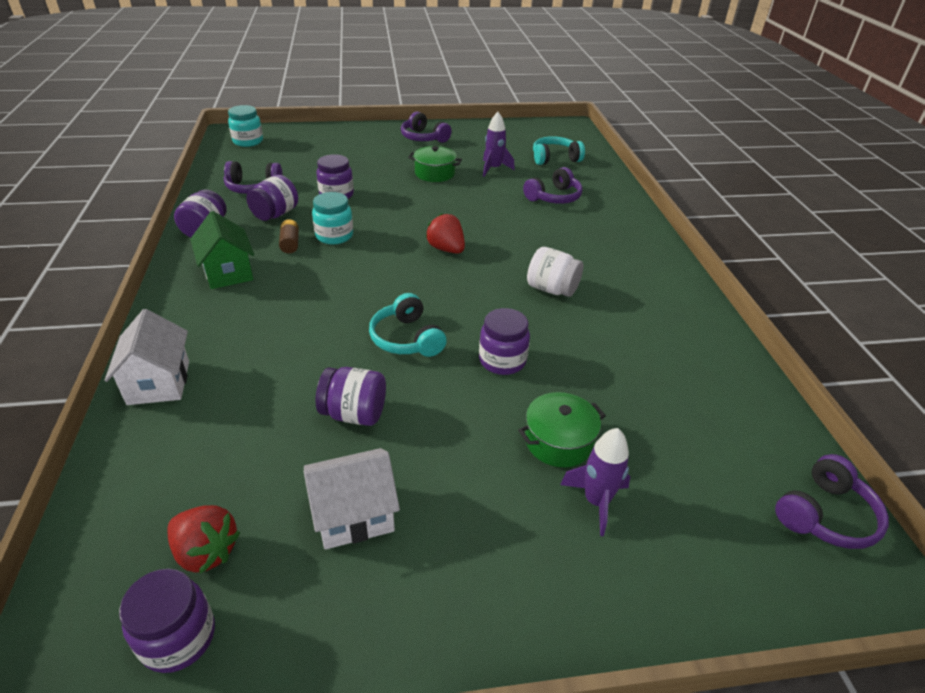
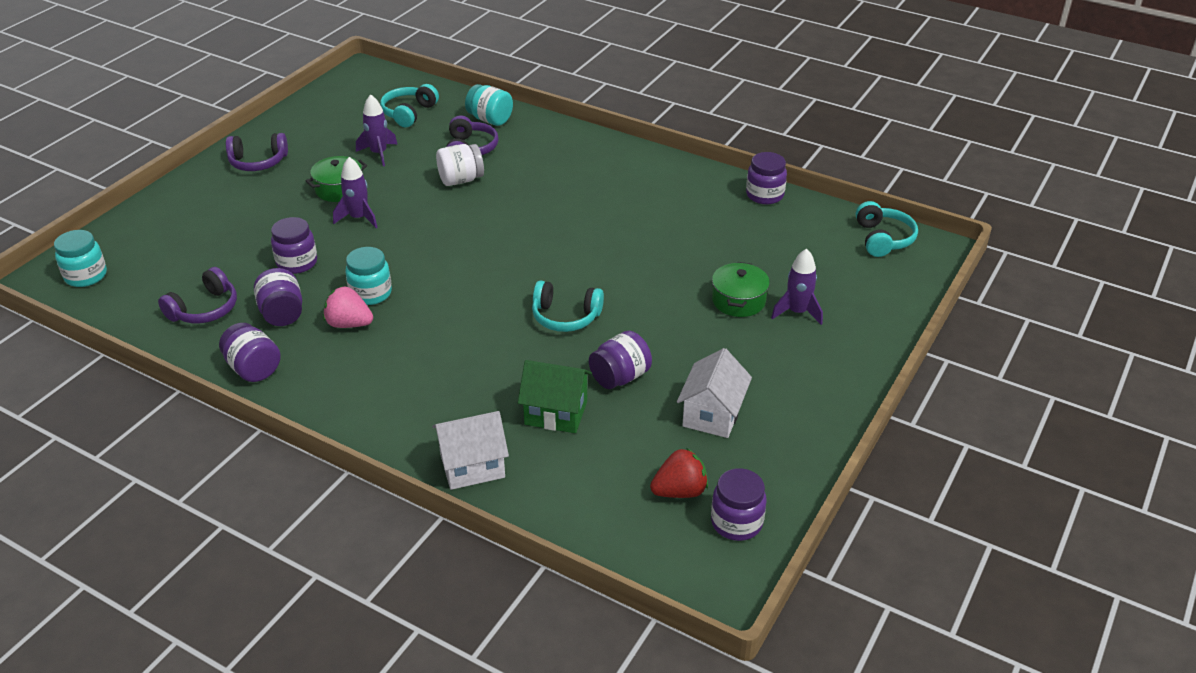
camera: 50 degrees left, 0 degrees up
(159, 382) = (472, 466): white house -> white house turned 45 degrees counterclockwise
(228, 272) = (351, 378): green house -> green house (556, 413)
(290, 243) = (349, 324): brown battery -> pink strawberry
(413, 194) = (358, 218): none -> purple rocket
(446, 249) = (473, 242): red strawberry -> none
(502, 361) = (640, 284): purple jar -> purple jar (764, 195)
(552, 289) = (590, 220): white jar -> white jar (461, 180)
(601, 189) = (490, 120): none -> turquoise jar
(825, 515) = (883, 239): purple headphones -> turquoise headphones

